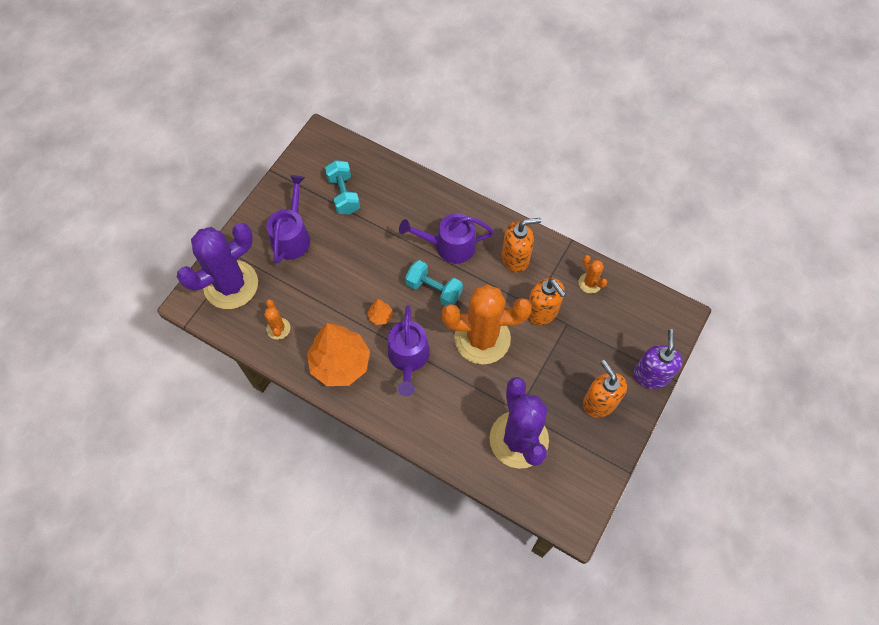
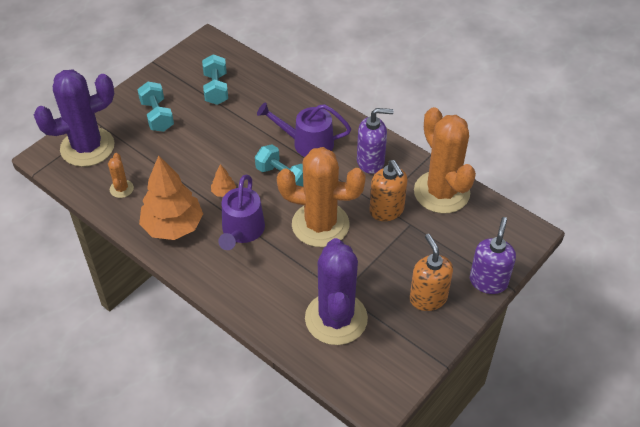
camera: 10 degrees right, 15 degrees down
(292, 236) = (157, 116): purple watering can -> turquoise dumbbell
(515, 258) = (371, 162): orange soap dispenser -> purple soap dispenser
(590, 283) = (441, 192): orange cactus -> orange cactus, size x2.33

